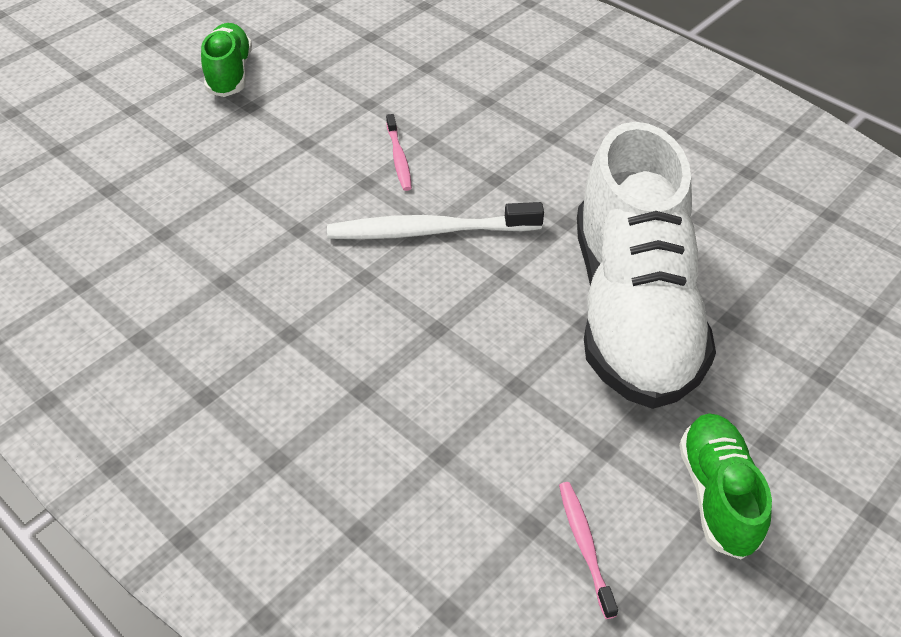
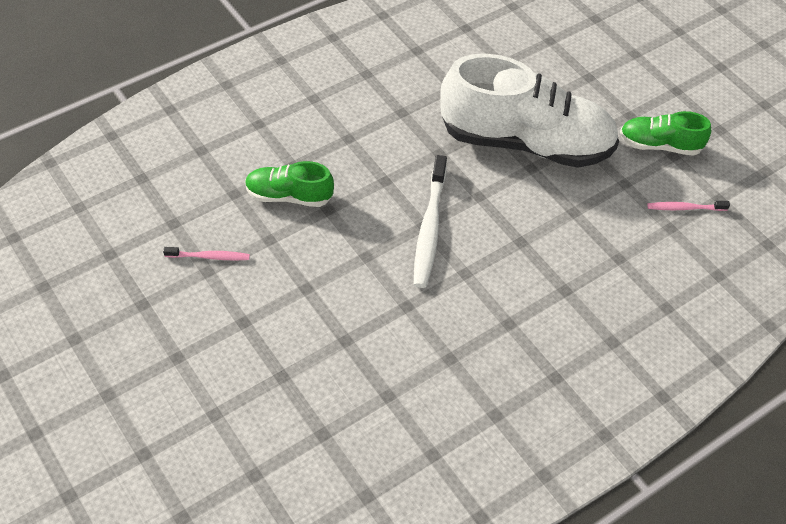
camera: 80 degrees left, 5 degrees up
(230, 74) = (189, 333): green shoe -> green shoe (289, 196)
(399, 158) = (345, 232): pink toothbrush -> pink toothbrush (209, 257)

